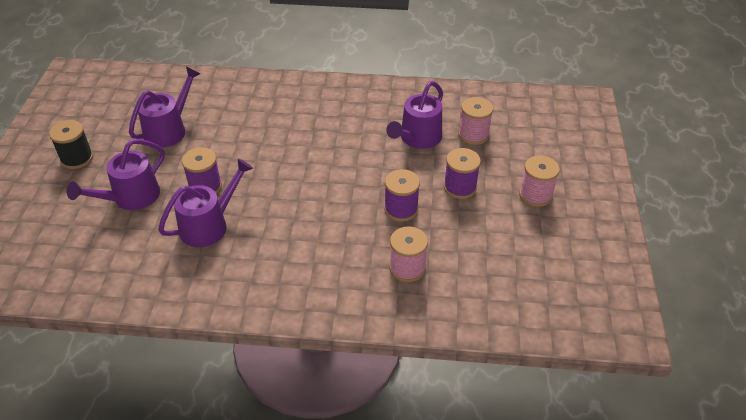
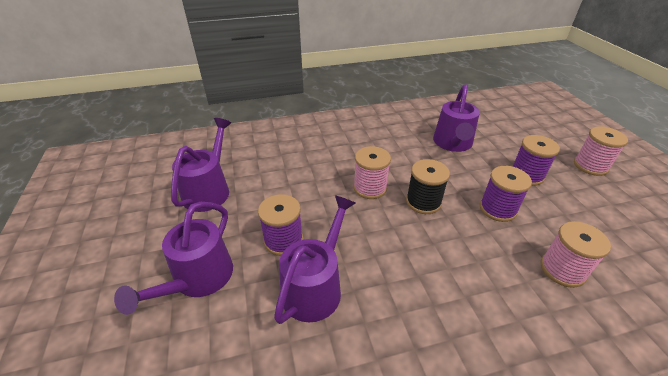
camera: 20 degrees left, 5 degrees down
(77, 158) = (107, 249): black spool -> black spool (423, 202)
(473, 135) = (493, 131): pink spool -> pink spool (370, 188)

